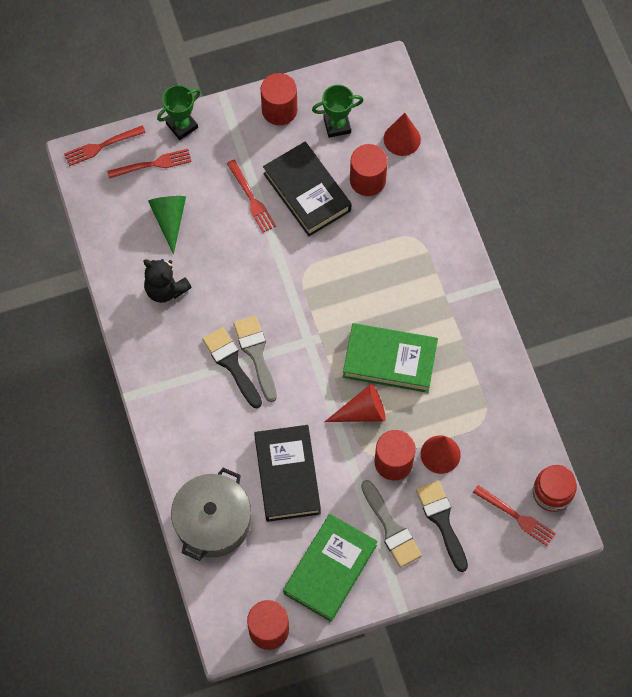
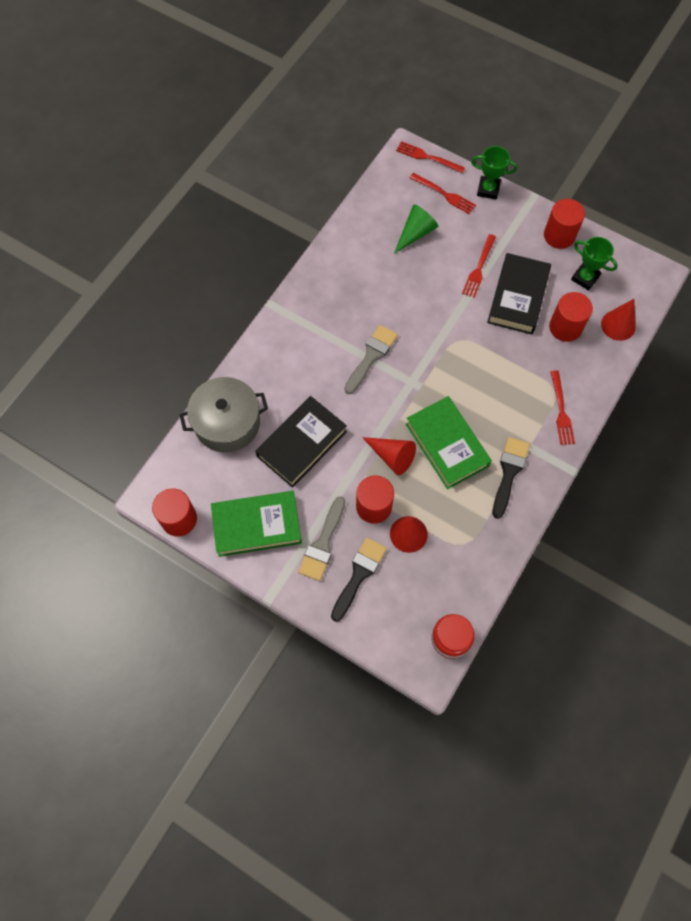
camera: 50 degrees right, 0 degrees up
(165, 289) = (365, 268): black teddy bear -> none
(231, 364) = (350, 347): black brush -> black brush (509, 472)
(517, 517) = (409, 627): red fork -> red fork (561, 411)

